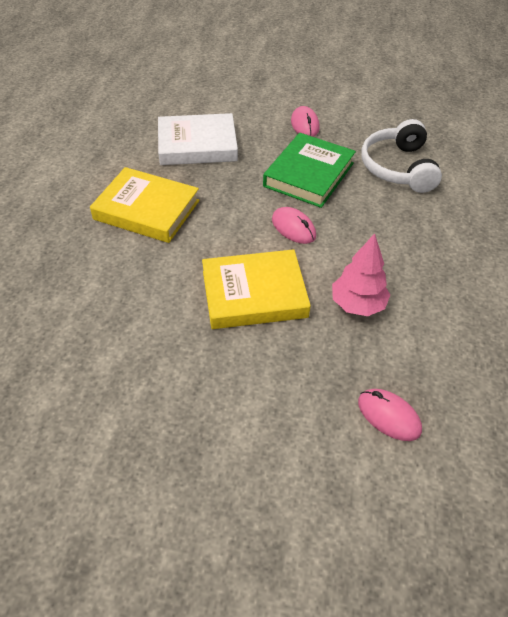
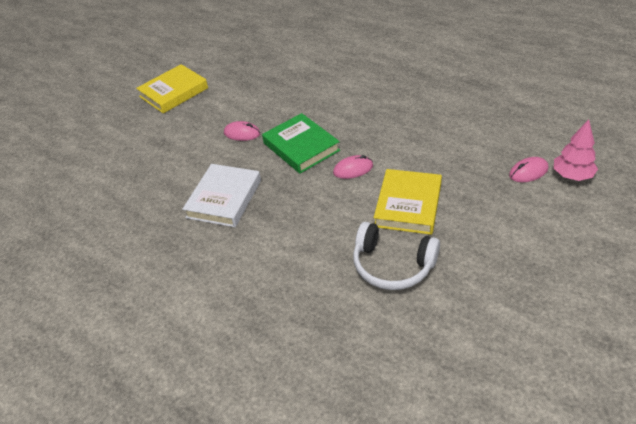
camera: 60 degrees left, 5 degrees down
(146, 210) = (287, 246): yellow book -> yellow book (174, 92)
(357, 304) = (438, 159): pink tree -> pink tree (572, 175)
(398, 168) = (321, 103): white headphones -> white headphones (392, 265)

